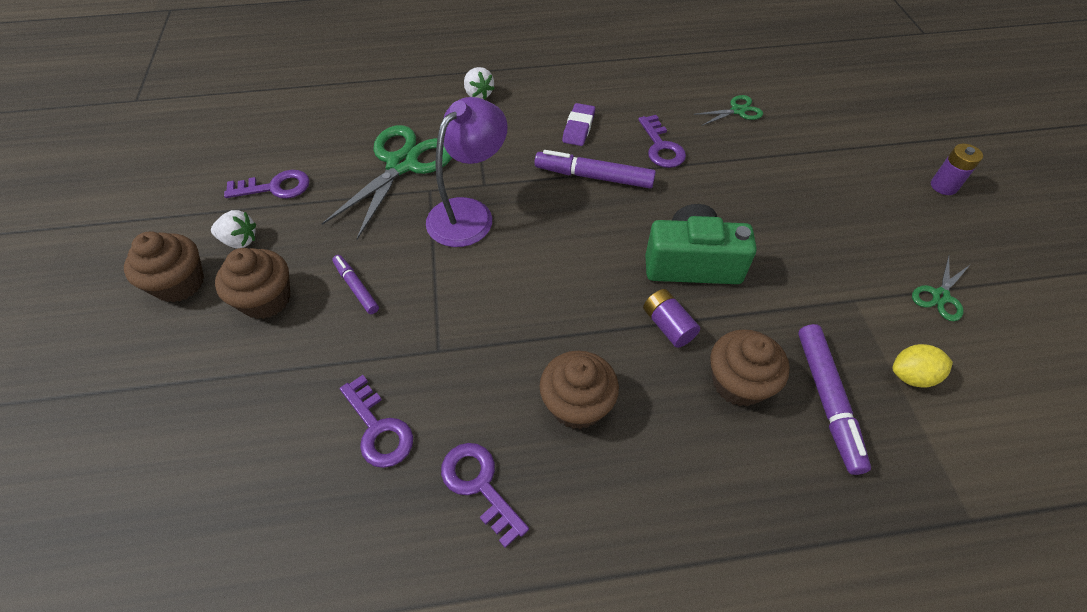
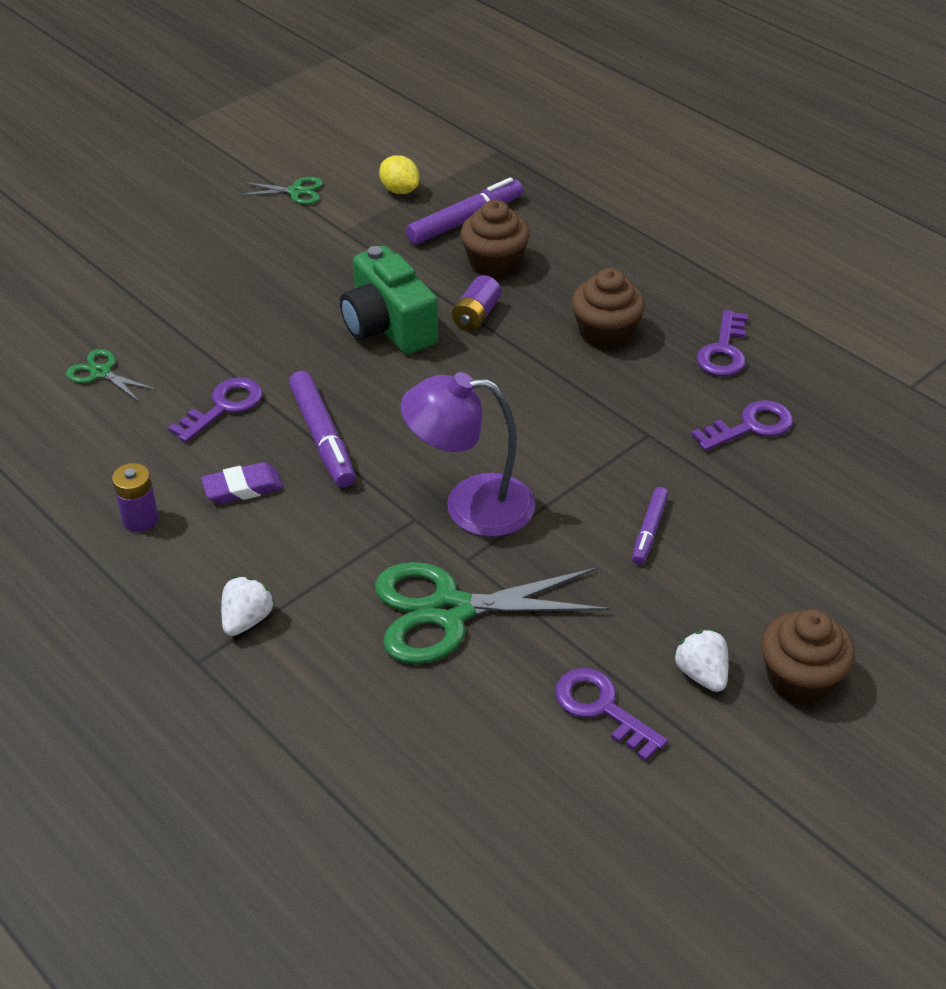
camera: 125 degrees left, 10 degrees down
(266, 299) = (735, 589): brown cupcake -> none
(378, 429) = (750, 426): purple key -> purple key turned 45 degrees clockwise
(943, 186) = (134, 213): purple battery -> purple battery (140, 519)

